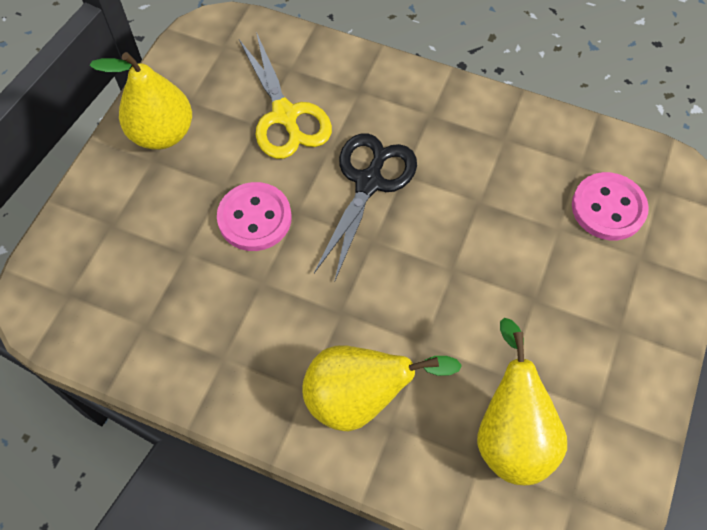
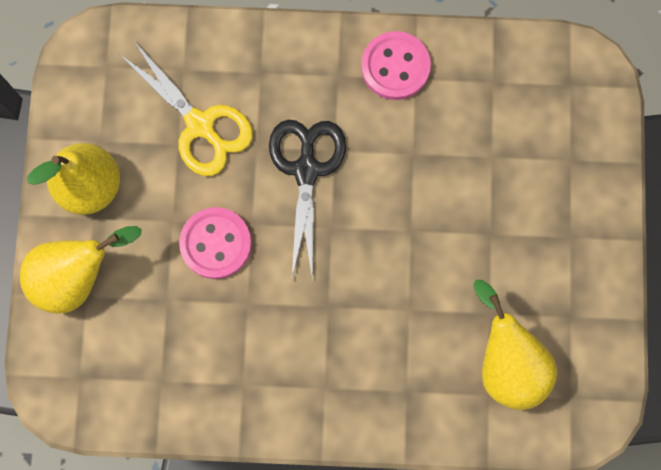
camera: 20 degrees left, 15 degrees up
(360, 397) = (372, 377): yellow pear -> yellow pear (77, 276)
(608, 208) = (530, 120): pink button -> pink button (395, 67)

